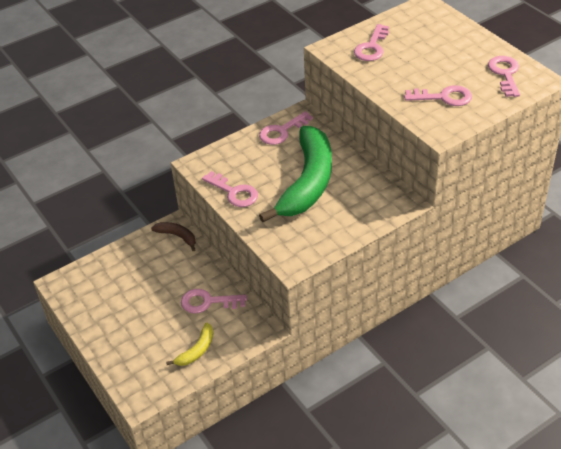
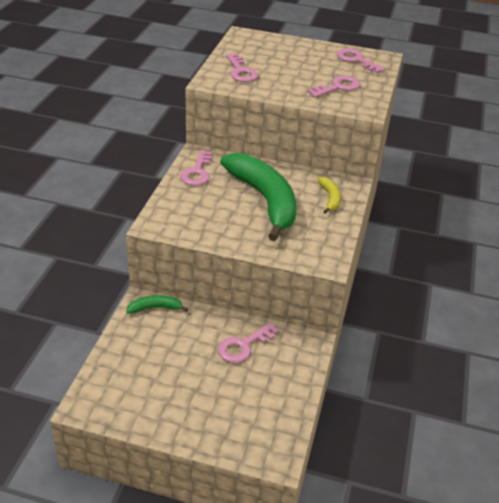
camera: 45 degrees left, 5 degrees down
(177, 236) = (155, 308): brown banana -> green banana
(197, 350) = (279, 389): yellow banana -> yellow banana (330, 198)
(234, 192) = (214, 232): pink key -> none

